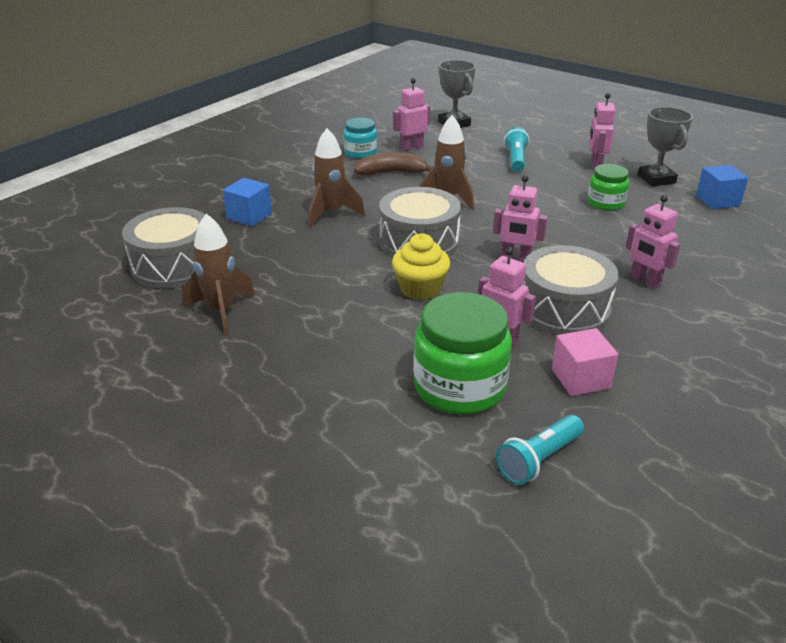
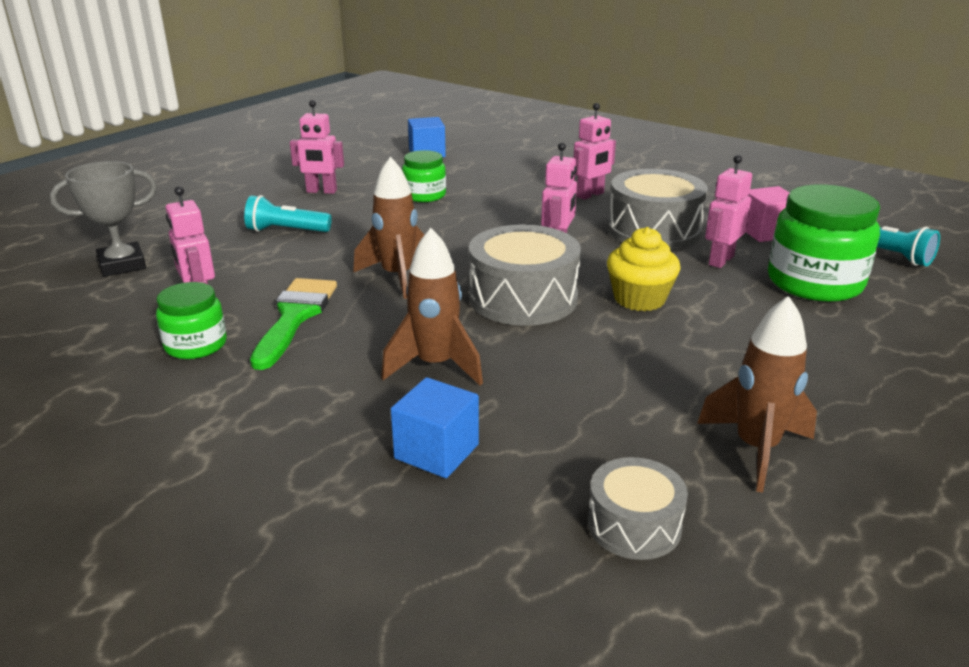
camera: 90 degrees left, 5 degrees down
(174, 265) = (634, 525): grey drum -> grey drum, size x0.58
(360, 152) = (196, 345): turquoise jar -> green jar
(391, 173) = (295, 317): brown banana -> green brush
(656, 179) = (370, 170): grey trophy -> none

